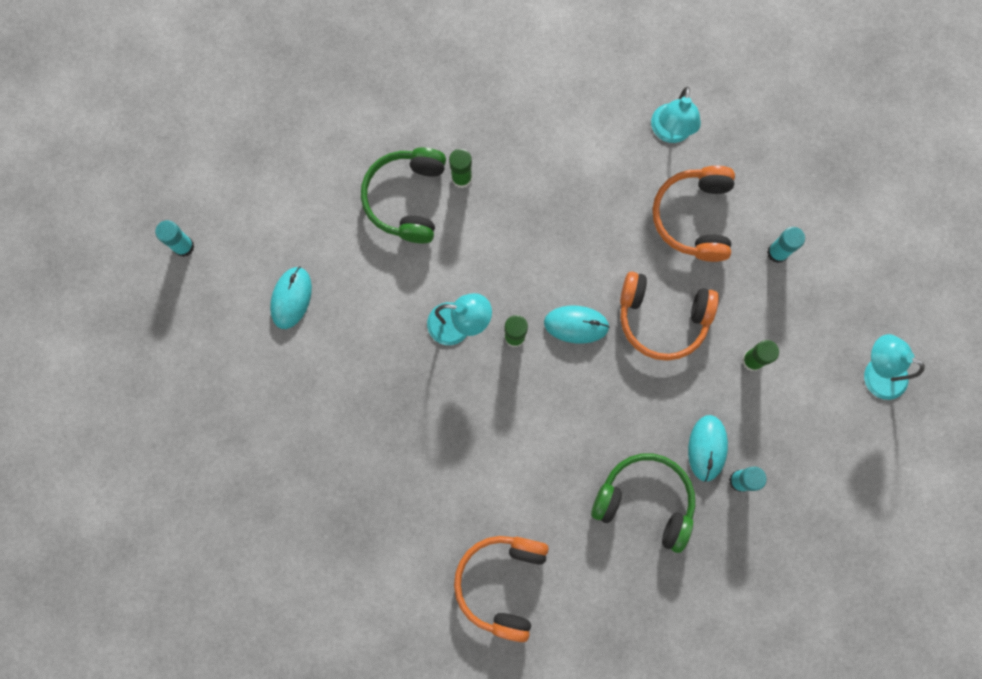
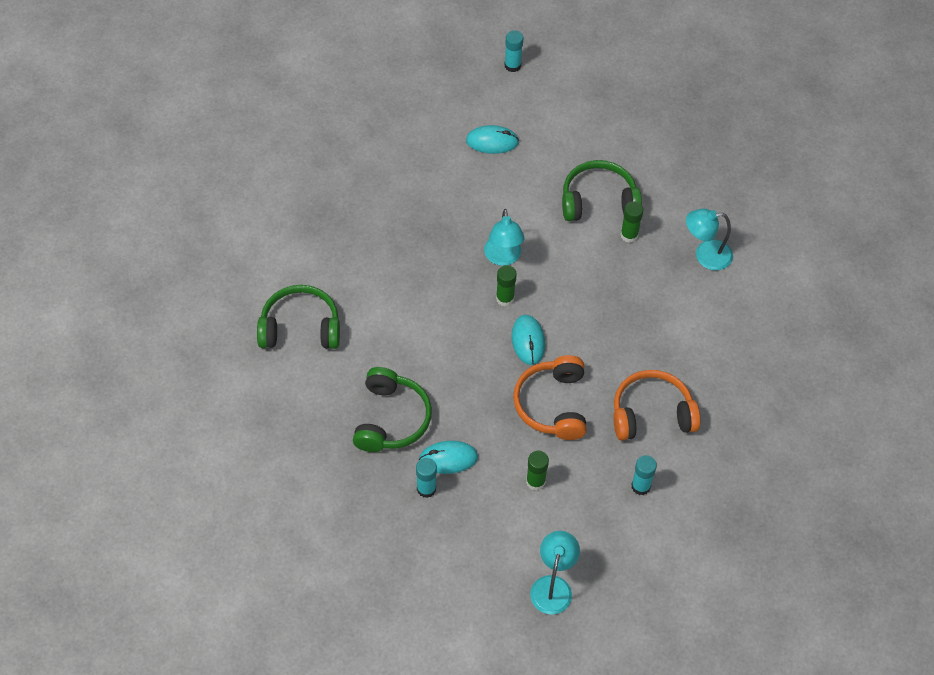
camera: 75 degrees right, 20 degrees down
(501, 583) = (300, 327): orange headphones -> green headphones
(670, 132) = (724, 382): turquoise lamp -> turquoise lamp (705, 255)

